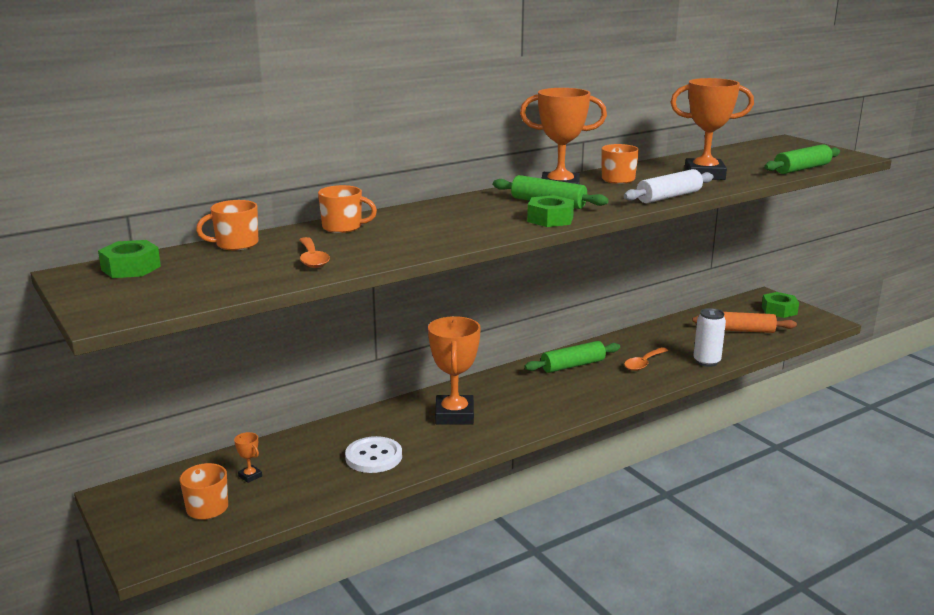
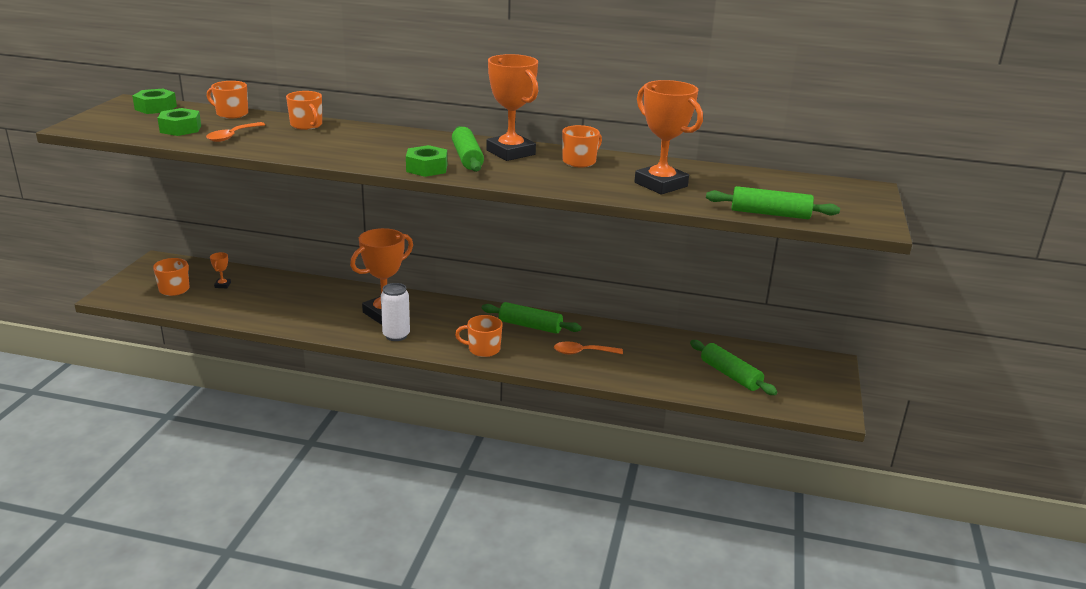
camera: 45 degrees right, 5 degrees up
(373, 457) = (293, 310): white button -> none
(584, 398) = (483, 349): none -> orange mug
(668, 197) = (563, 188): white rolling pin -> none
(706, 361) = (634, 378): white can -> white can (396, 335)
(743, 330) = (730, 375): orange rolling pin -> green rolling pin
(779, 310) = (811, 379): green nut -> green nut (180, 129)

